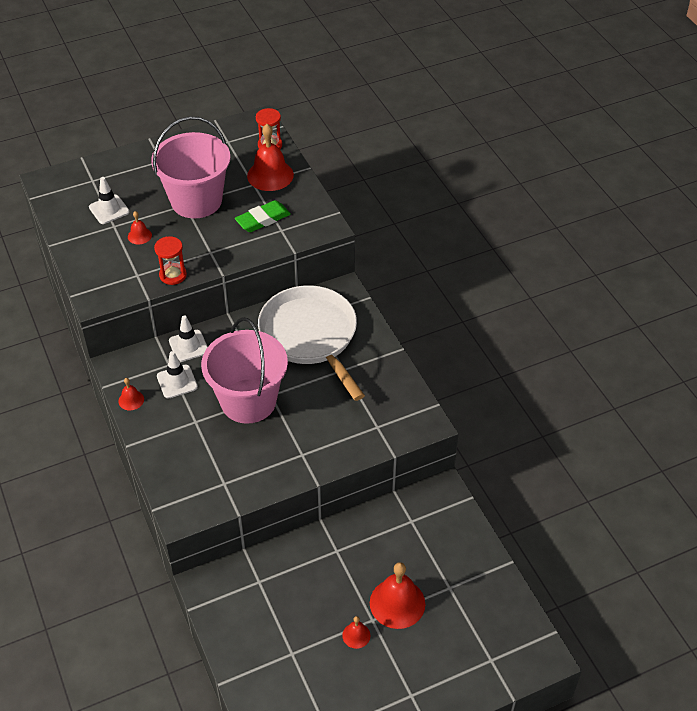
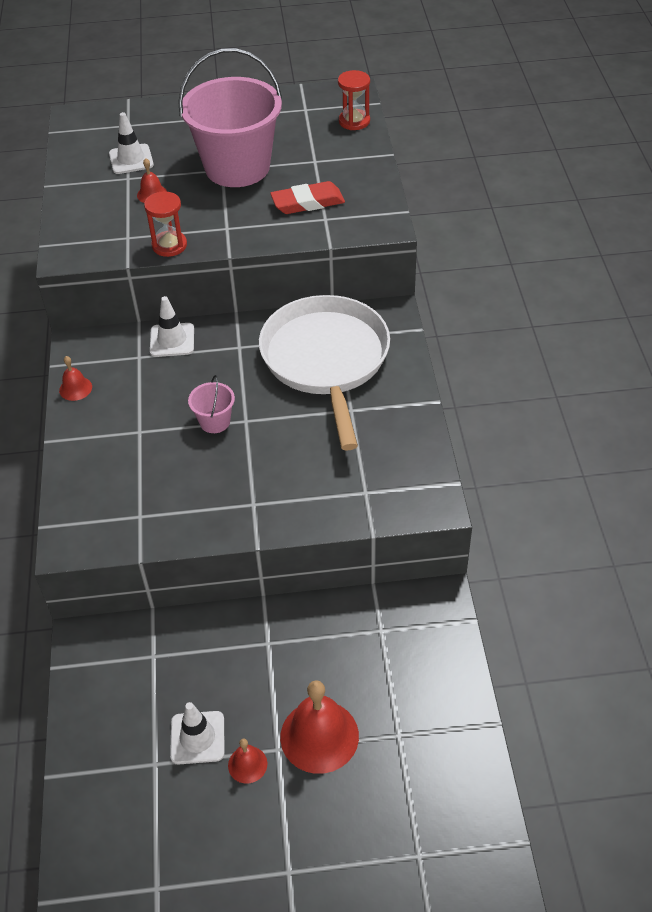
camera: 20 degrees right, 0 degrees up
(177, 381) = (139, 379): white traffic cone -> white traffic cone (197, 738)
(248, 401) = (215, 421): pink bucket -> pink bucket, size x0.42
(263, 219) = (308, 202): green eraser -> red eraser
(270, 175) = (339, 154): red bell -> none

